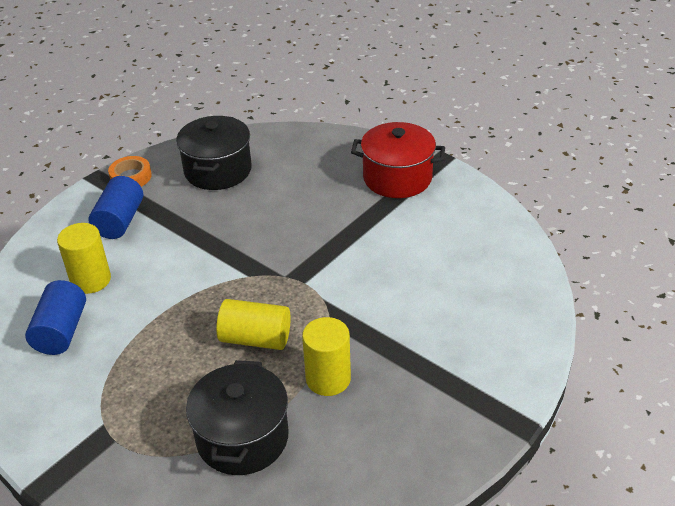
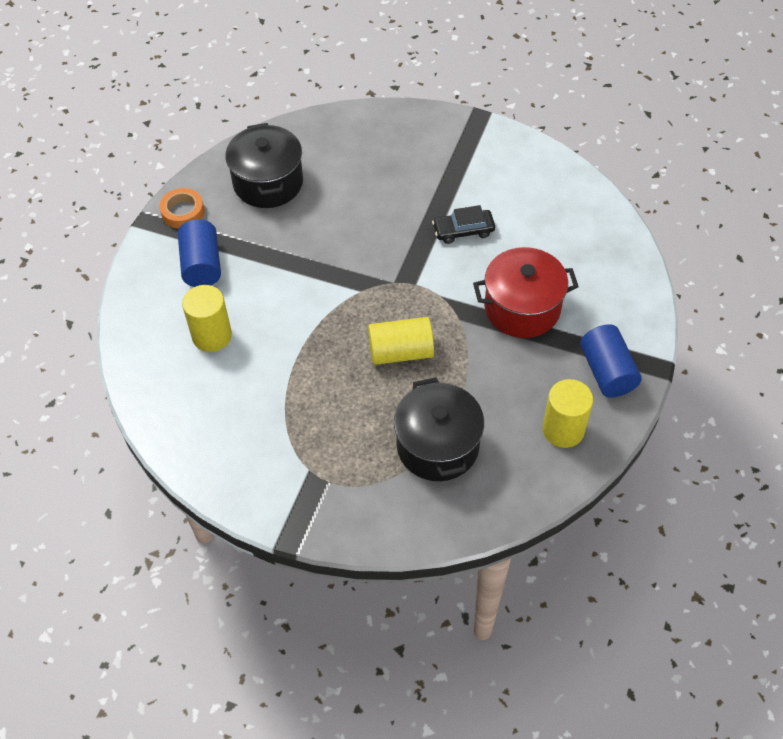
camera: 20 degrees left, 15 degrees up
(61, 331) = (216, 395): blue cylinder -> blue cylinder (607, 372)
(328, 379) = (483, 371): yellow cylinder -> yellow cylinder (563, 429)
(376, 248) = (463, 231): none -> black car
(397, 178) = (448, 149): red pot -> red pot (522, 308)

